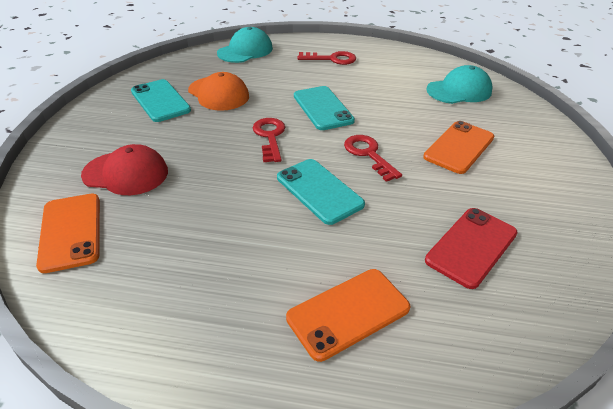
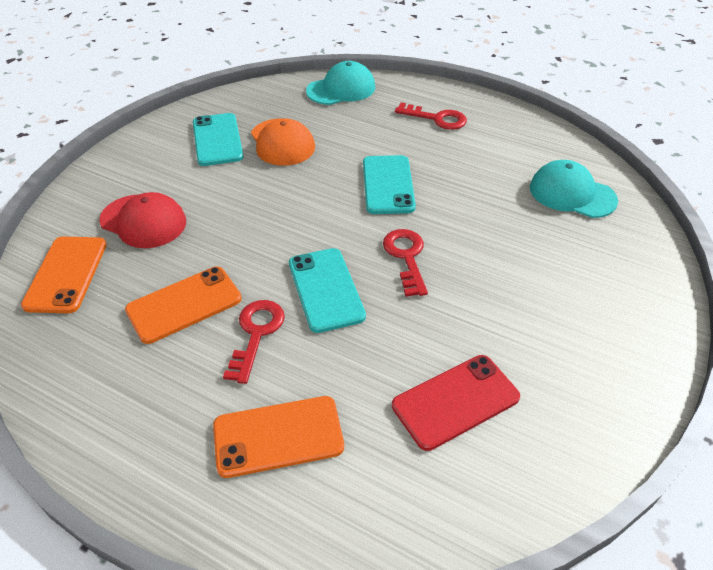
camera: 20 degrees right, 5 degrees up
(270, 137) = (309, 210): red key -> red key (256, 334)
(459, 90) = (572, 194): turquoise cap -> turquoise cap turned 150 degrees counterclockwise
(459, 147) = (521, 272): orange phone -> orange phone (184, 304)

